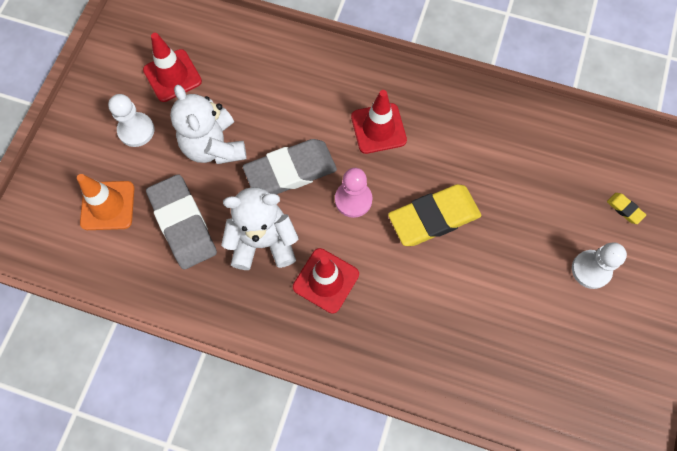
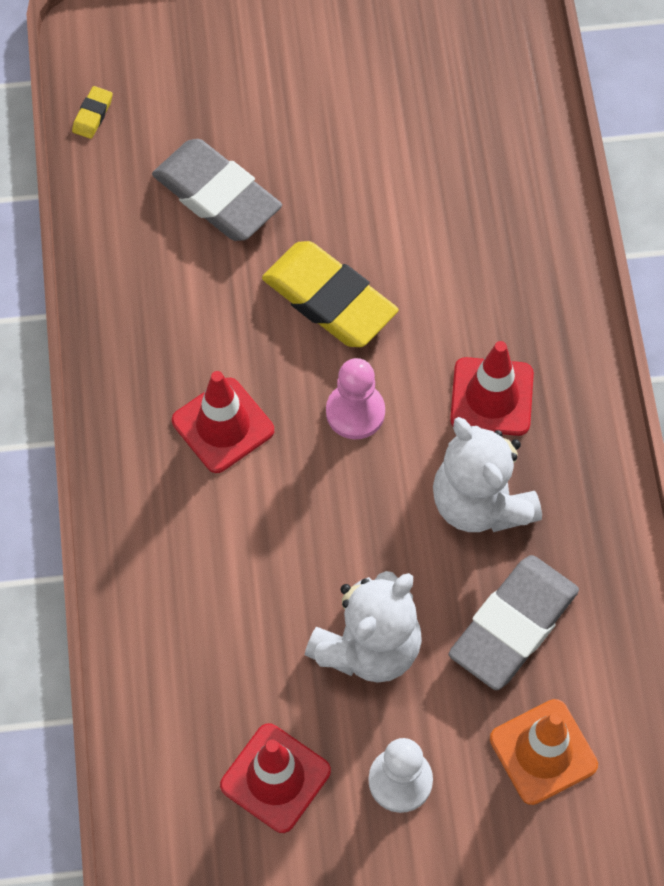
camera: 115 degrees left, 5 degrees down
(290, 171) = (353, 516): grey eraser -> grey eraser (217, 196)
(591, 270) = (308, 95): white pawn -> none
(624, 209) = (199, 81): yellow eraser -> yellow eraser (93, 115)

